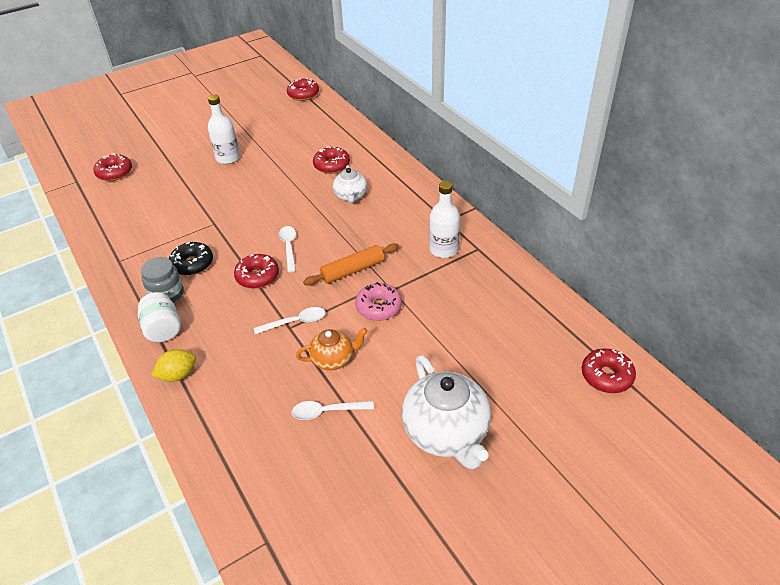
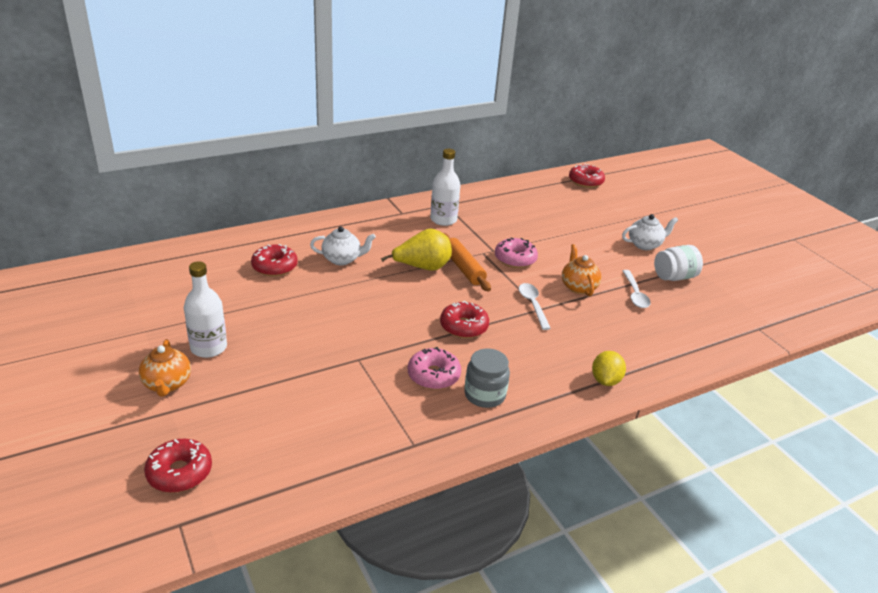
camera: 90 degrees left, 10 degrees down
(163, 329) = (541, 395): white jar -> white jar (674, 277)
(178, 375) = (605, 380): yellow lemon -> yellow lemon turned 45 degrees clockwise
(191, 151) = (167, 384): none -> orange teapot
(192, 264) = (433, 375): black donut -> pink donut
(289, 247) = (419, 304): white spoon -> none
(303, 94) = (79, 277): red donut -> none
(347, 243) = (422, 267): none -> yellow pear
(446, 433) = (645, 245): white teapot -> white teapot, size x0.55

